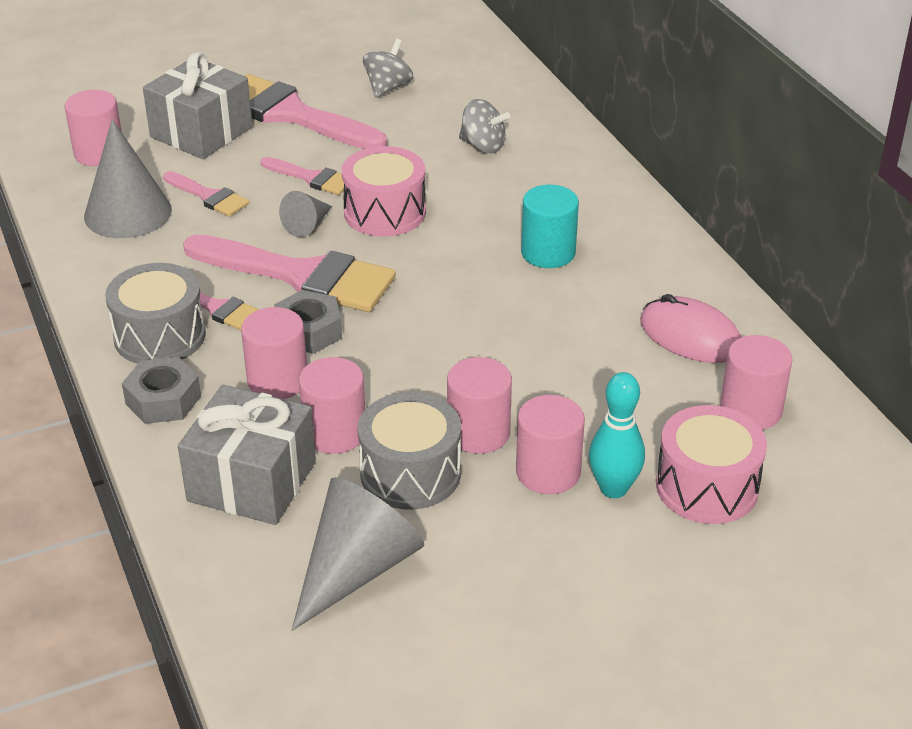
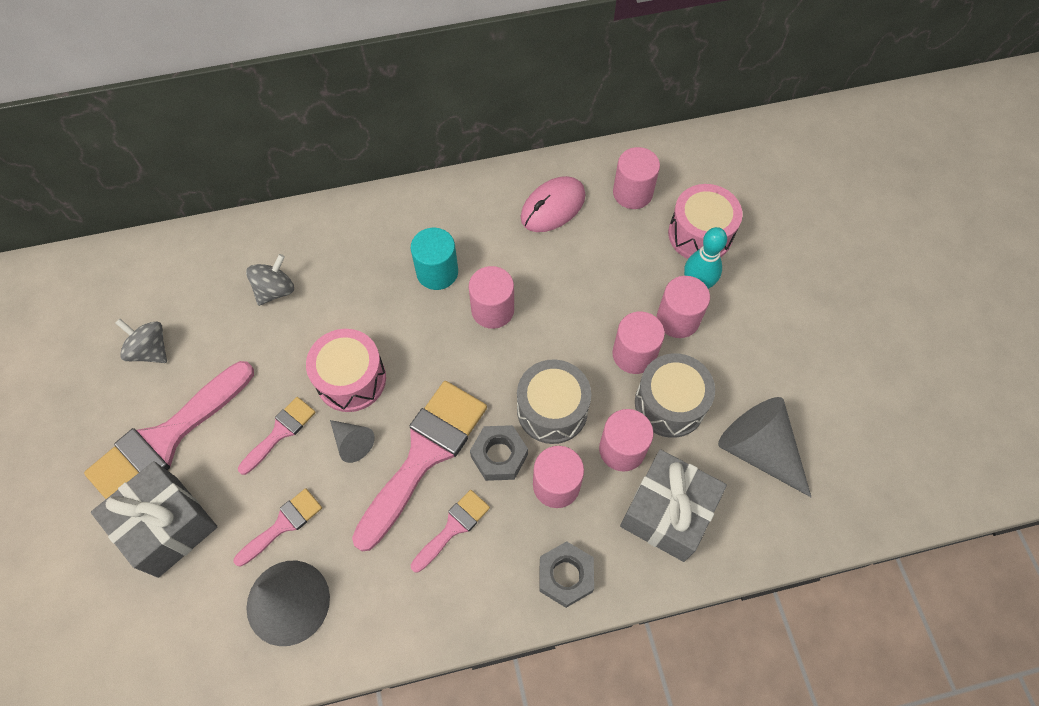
camera: 80 degrees left, 25 degrees up
(99, 153) = (171, 631): pink cylinder -> pink cylinder (492, 310)
(159, 336) = (482, 576): grey drum -> grey drum (552, 410)

